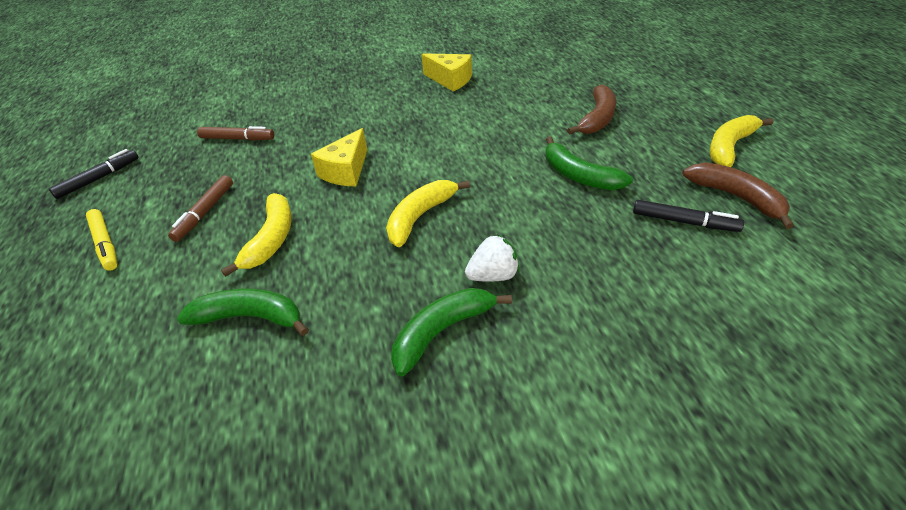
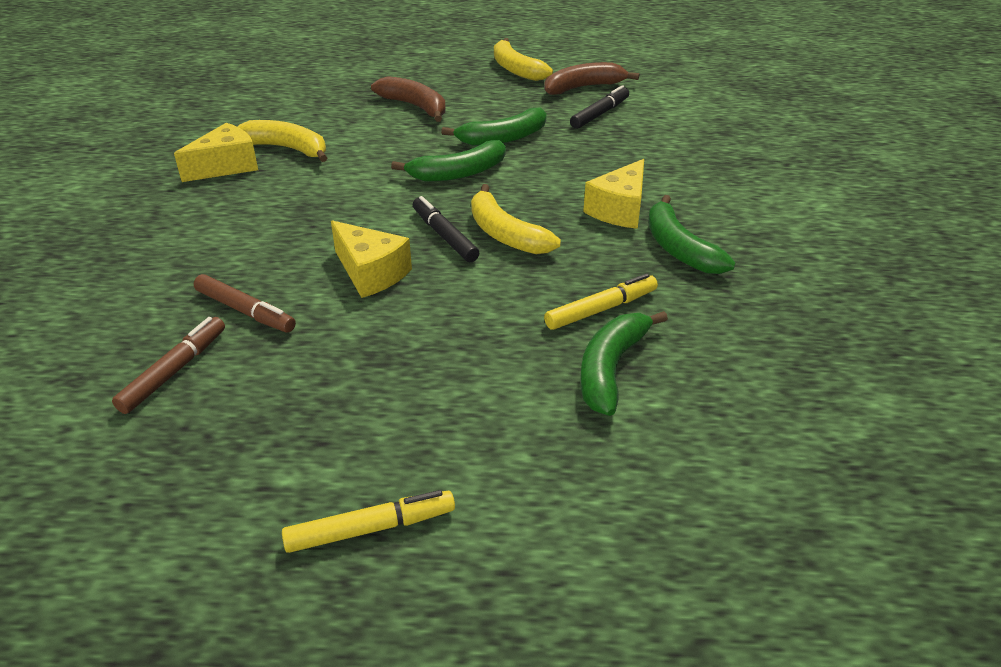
camera: 75 degrees left, 5 degrees down
(99, 178) = (131, 565): black marker -> black marker (444, 236)
(205, 212) = (367, 409): brown marker -> brown marker (245, 311)
(271, 239) = (475, 346): yellow banana -> yellow banana (287, 148)
(328, 295) = (601, 309): none -> yellow marker
(493, 275) = (619, 210): white strawberry -> yellow cheese
(501, 169) = (458, 173): none -> green banana

